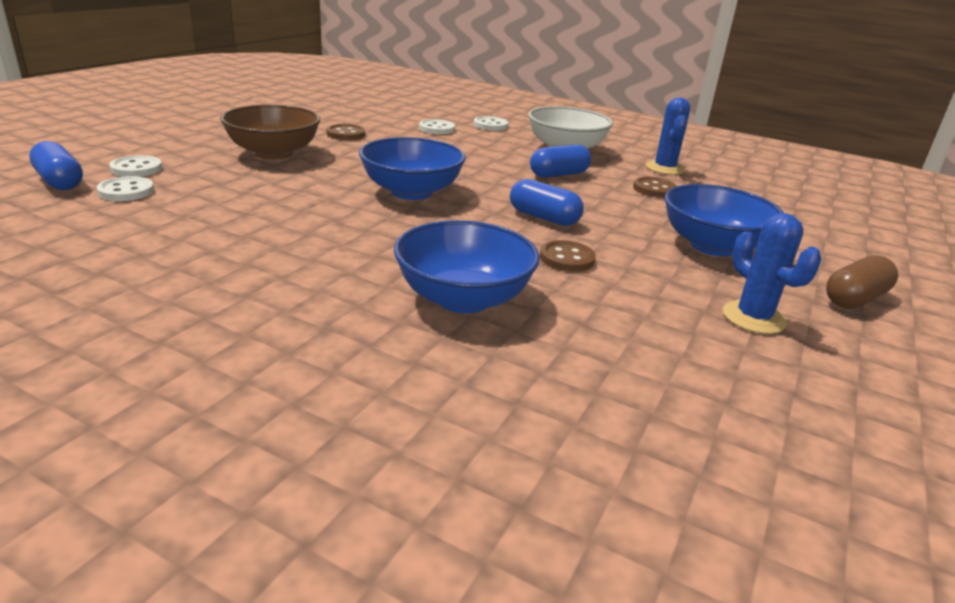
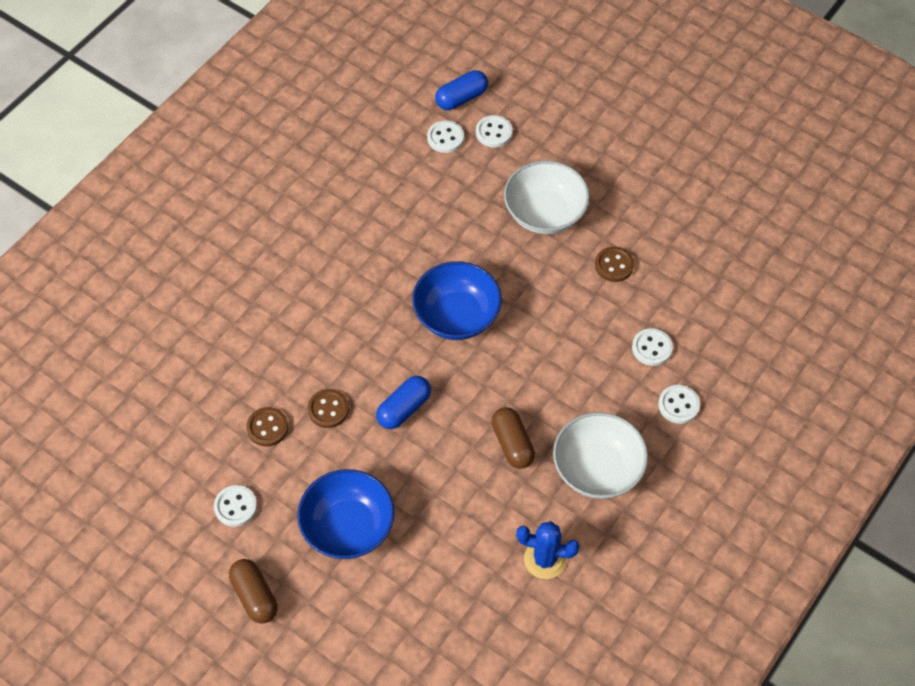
camera: 100 degrees right, 30 degrees up
(274, 153) = (545, 213): brown bowl -> white bowl
(463, 298) = (274, 337): blue bowl -> none
(558, 175) = (512, 444): blue capsule -> brown capsule
(654, 189) = (478, 525): brown button -> brown button (267, 427)
(753, 318) = (235, 507): blue cactus -> white button

